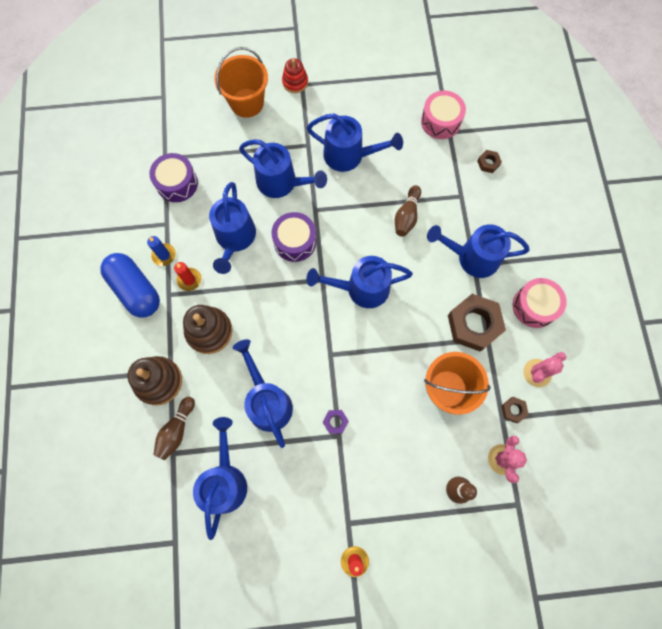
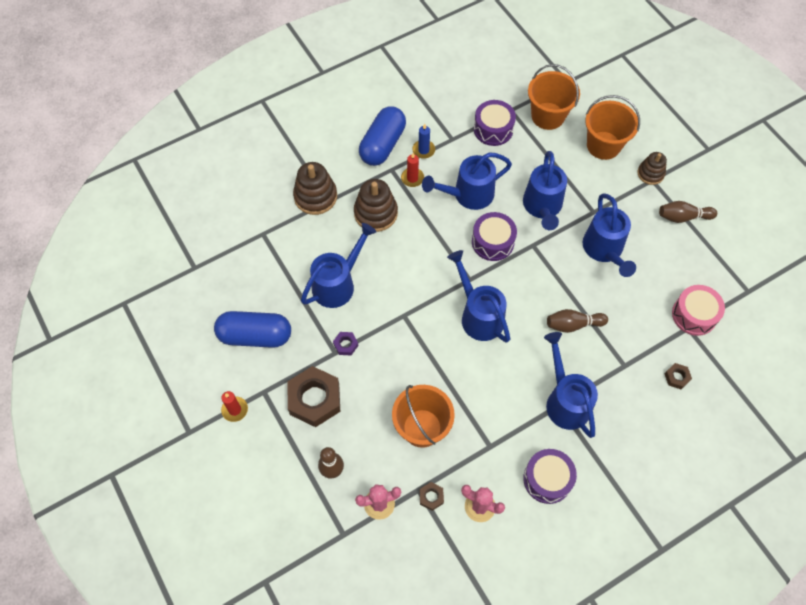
camera: 65 degrees right, 10 degrees down
(176, 430) = (282, 228): brown bowling pin -> brown bowling pin (683, 217)
(190, 131) = (548, 116): none -> orange bucket
(225, 479) = (258, 281): blue watering can -> none
(284, 508) = (255, 336): none -> blue capsule
(295, 82) = (650, 173): red stacking toy -> brown stacking toy
(474, 324) = (497, 428): brown nut -> brown nut (314, 399)
(534, 306) = (547, 479): pink drum -> purple drum

